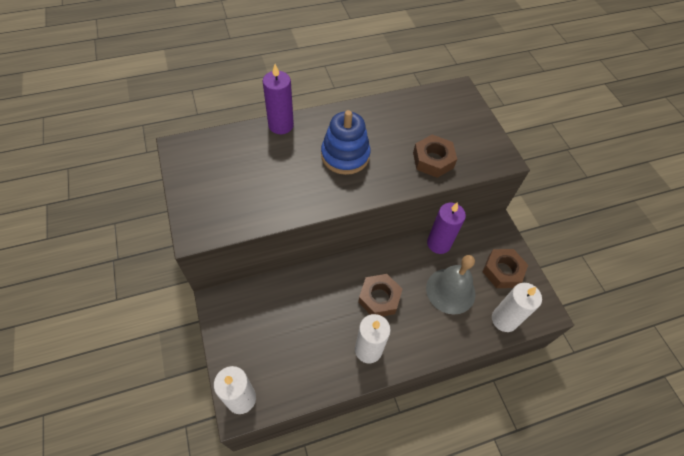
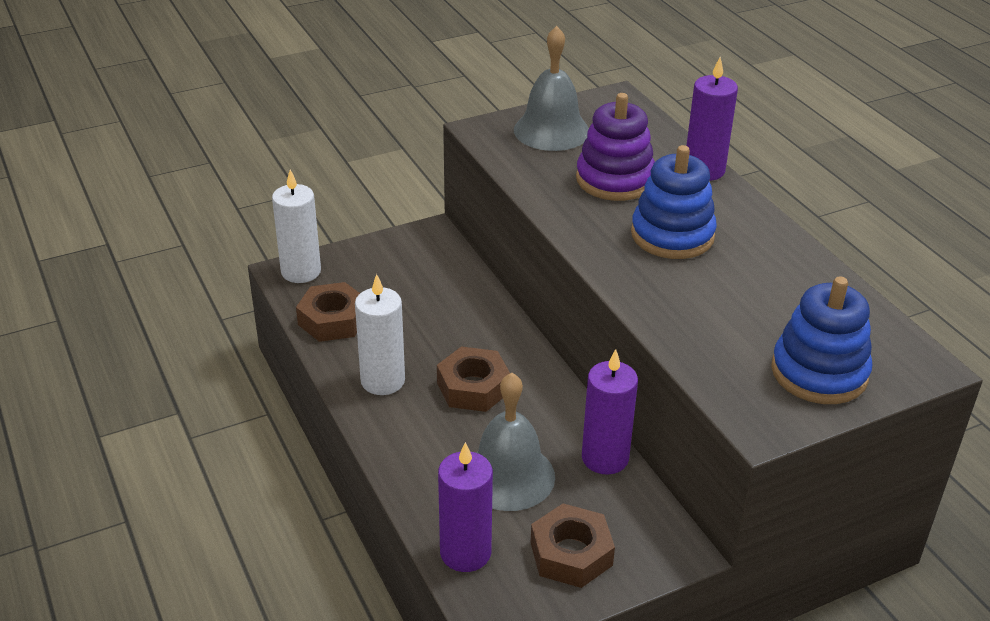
camera: 85 degrees right, 20 degrees down
(210, 192) = (551, 130): none -> grey bell
(280, 170) = (615, 180): none -> purple stacking toy
(433, 160) = (710, 331): brown nut -> brown nut (333, 320)
(465, 127) = (819, 372): none -> blue stacking toy
(504, 319) = (465, 553): white candle -> purple candle

